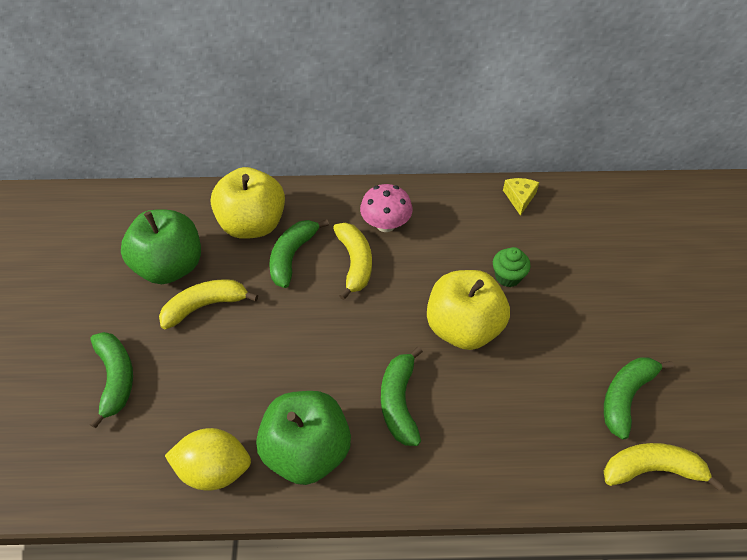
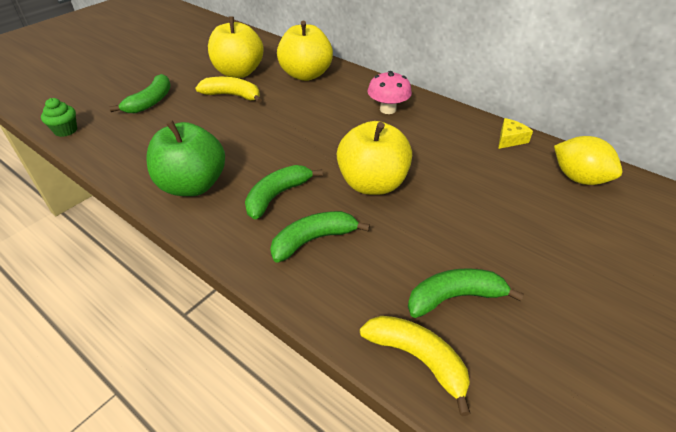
camera: 40 degrees right, 10 degrees down
(170, 266) = (238, 72): green apple -> yellow apple
(214, 469) = (137, 163): yellow lemon -> yellow lemon (578, 178)
(292, 256) = (309, 97): green banana -> green banana (313, 240)
(355, 263) = (342, 117): yellow banana -> none
(507, 277) = (443, 175): green cupcake -> green cupcake (66, 130)

